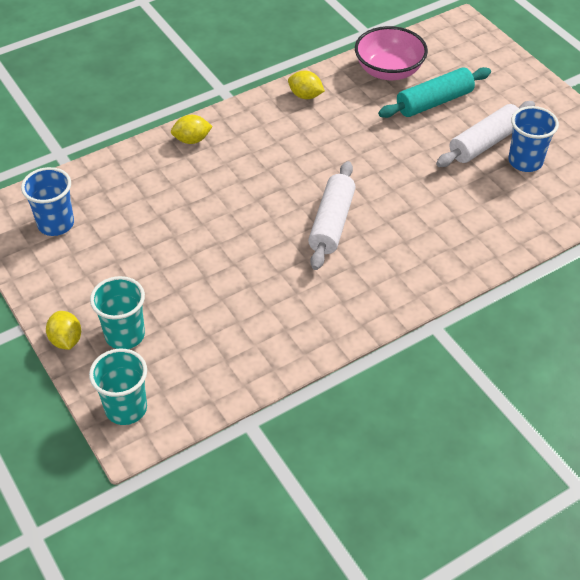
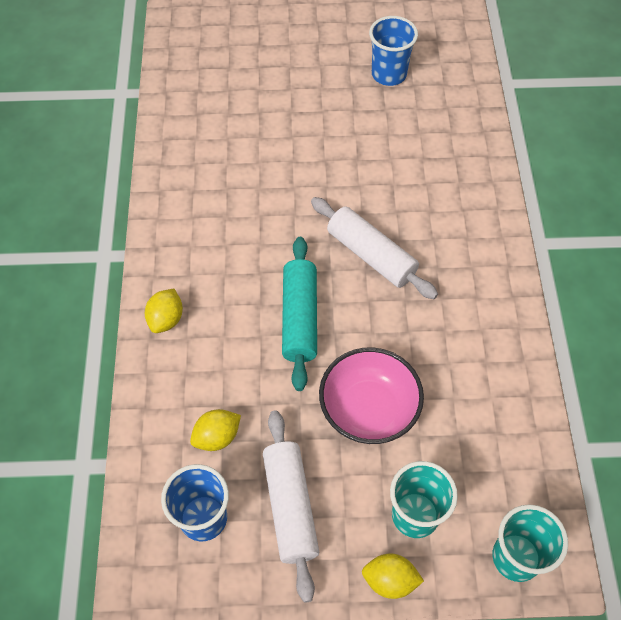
camera: 60 degrees left, 10 degrees up
(305, 96) = (177, 187): yellow lemon -> yellow lemon (217, 437)
(389, 71) = (195, 104): pink bowl -> pink bowl (368, 409)
(434, 102) = (265, 94): turquoise rolling pin -> turquoise rolling pin (299, 318)
(484, 143) = (346, 88): white rolling pin -> white rolling pin (290, 507)

